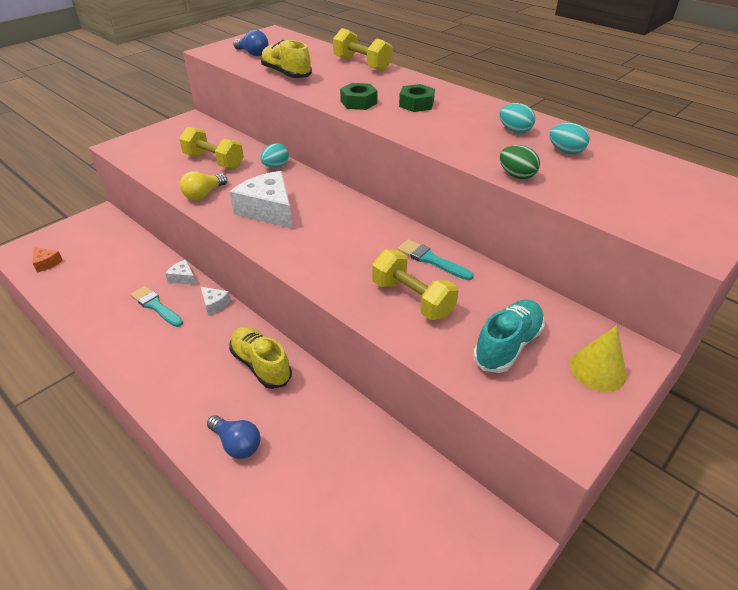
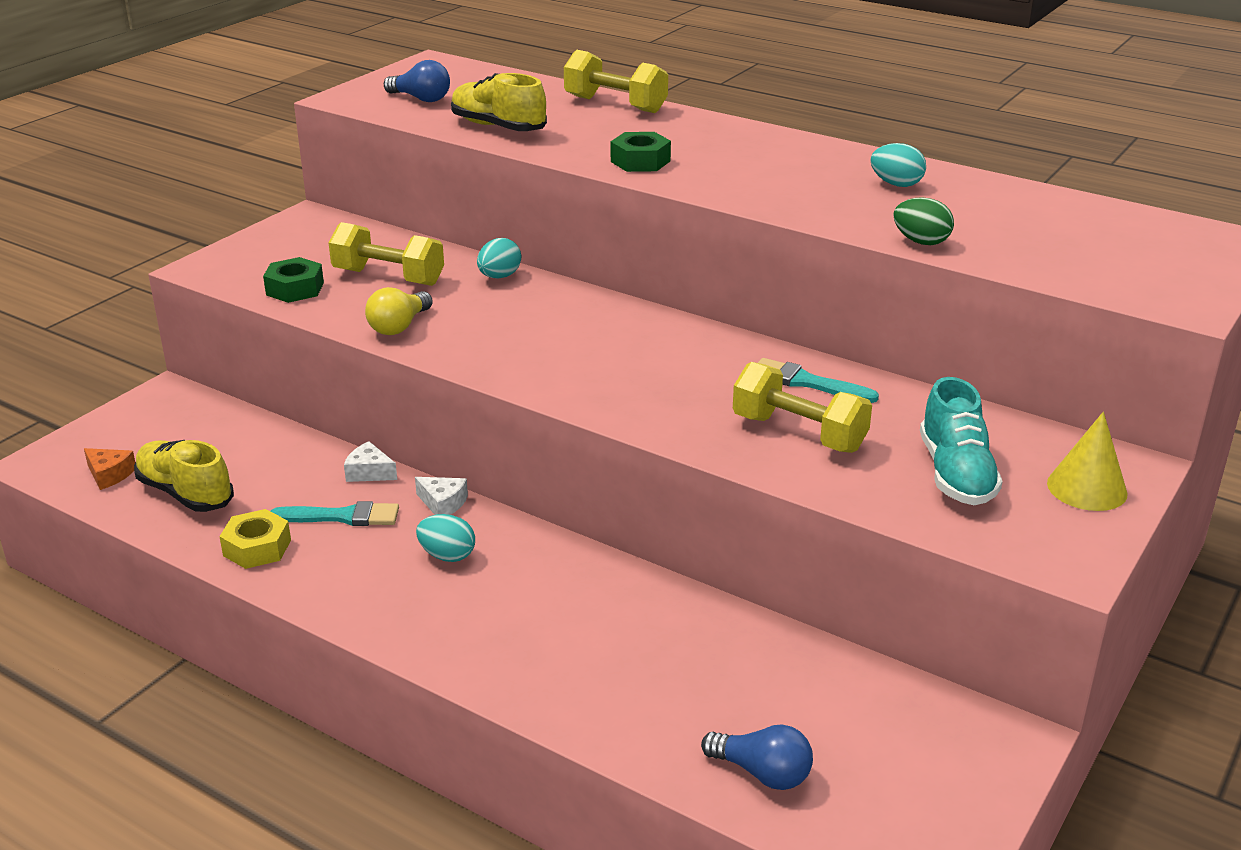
camera: 10 degrees left, 10 degrees down
(100, 321) = (257, 548): none -> yellow nut
(156, 306) = (342, 517): turquoise brush -> turquoise brush turned 150 degrees clockwise
(237, 444) = (568, 678): blue light bulb -> blue light bulb (762, 773)
(261, 365) = (559, 576): yellow shoe -> yellow shoe (185, 493)
(268, 210) = (519, 339): white cheese -> none
(416, 104) = (732, 158): green nut -> green nut (295, 289)
(507, 345) = (956, 474): turquoise shoe -> turquoise shoe turned 150 degrees clockwise
(565, 151) = (979, 206): turquoise egg -> turquoise egg (447, 556)

